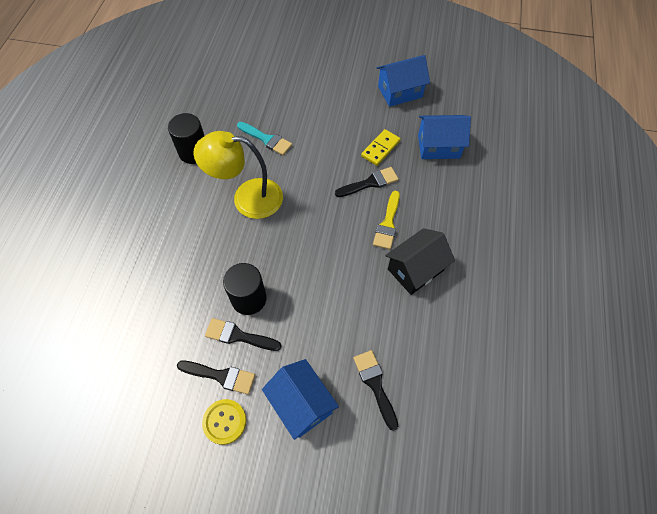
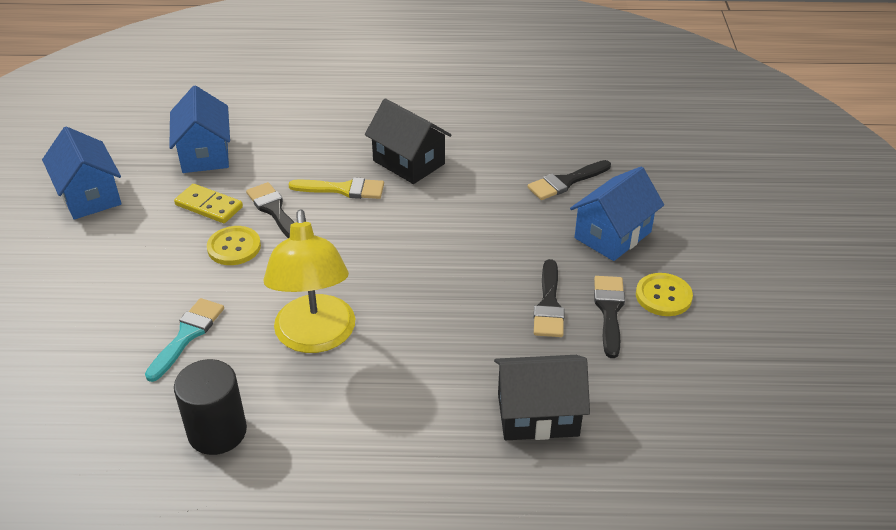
camera: 100 degrees left, 20 degrees down
(148, 306) = (538, 415): none -> black house
(249, 299) = (491, 304): black cylinder -> none
(337, 161) = (234, 247): none -> yellow button

